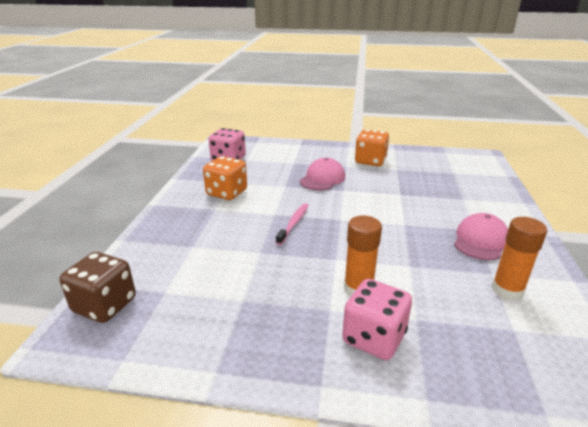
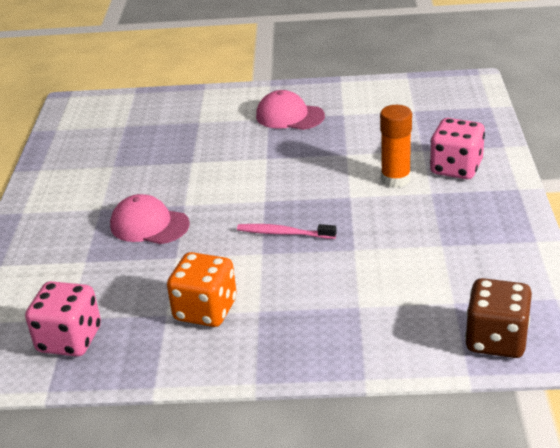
camera: 95 degrees left, 5 degrees up
(370, 161) = (85, 188): orange dice -> none
(507, 290) = (366, 109): orange glue stick -> none

